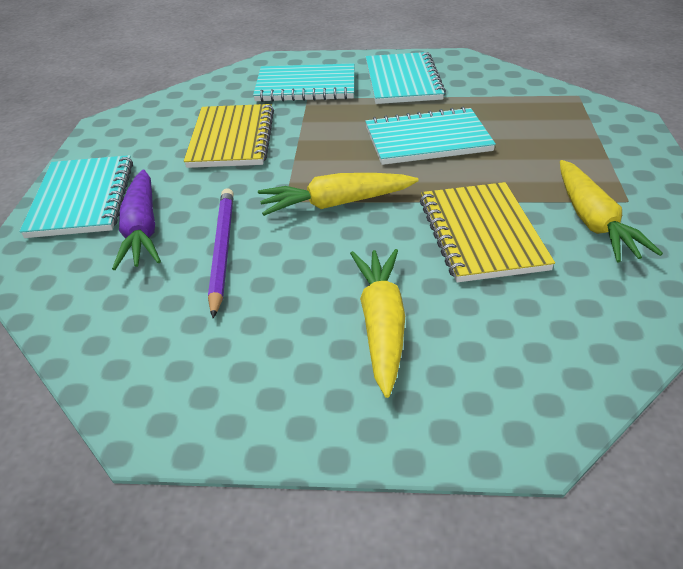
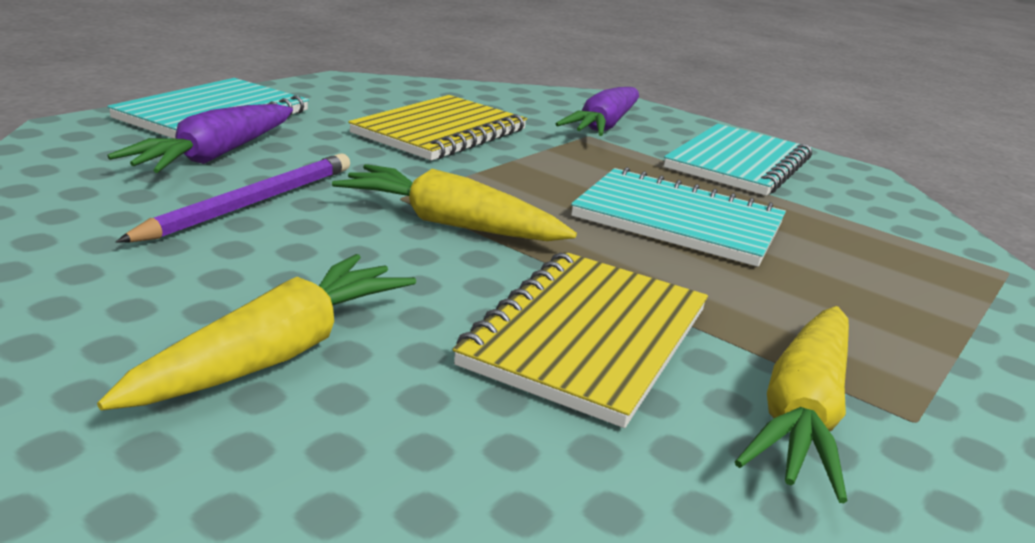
camera: 30 degrees right, 15 degrees down
(306, 86) = (603, 126): turquoise notebook -> purple carrot

